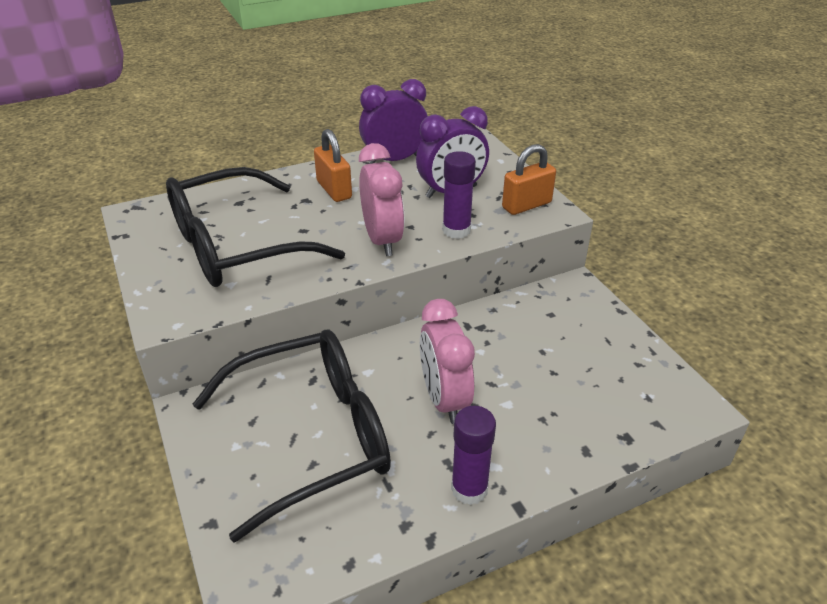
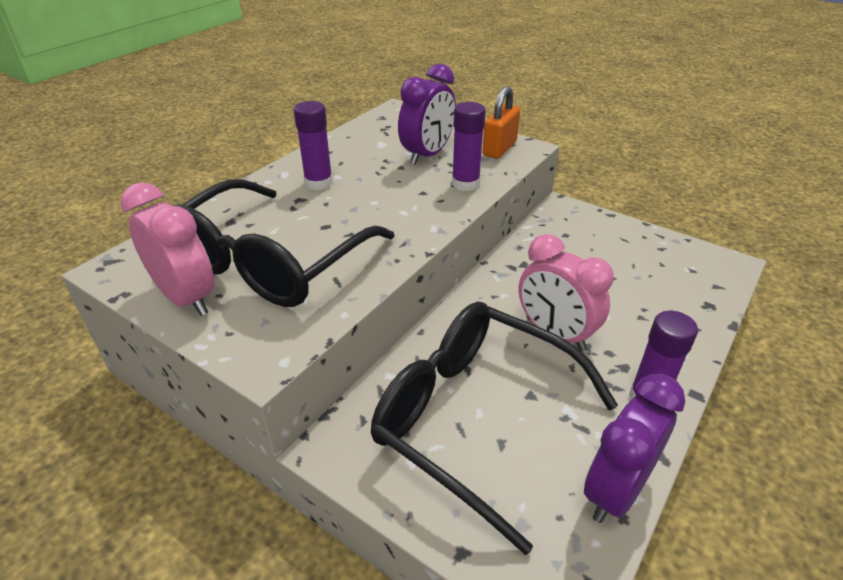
camera: 30 degrees left, 0 degrees up
(311, 437) = (476, 418): black glasses -> black glasses turned 90 degrees counterclockwise
(334, 190) = (318, 183): orange padlock -> purple glue stick
(382, 240) = (410, 211): pink clock -> pink clock (186, 298)
(394, 159) = (349, 143): purple clock -> purple clock (615, 490)

